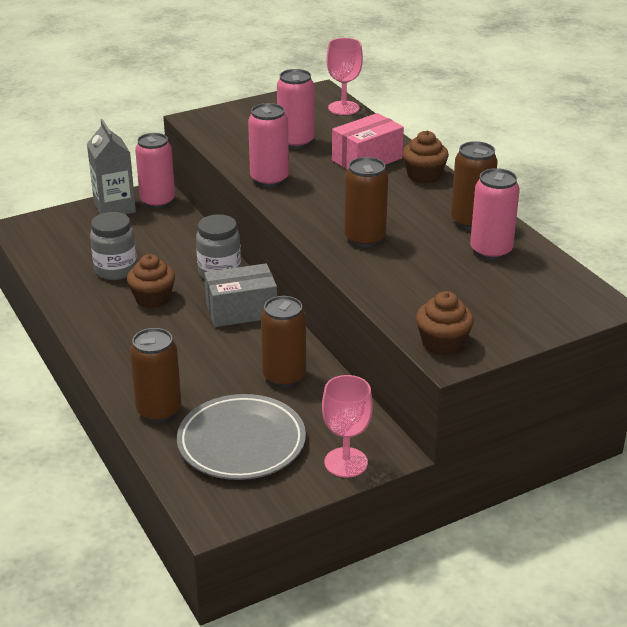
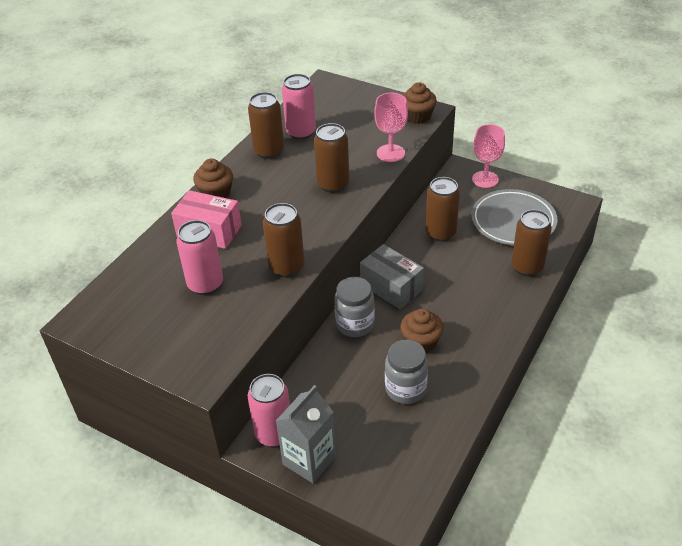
camera: 120 degrees left, 10 degrees up
(269, 179) = (287, 267): pink can -> brown can
(343, 108) = (111, 287): pink goblet -> pink goblet (390, 153)

